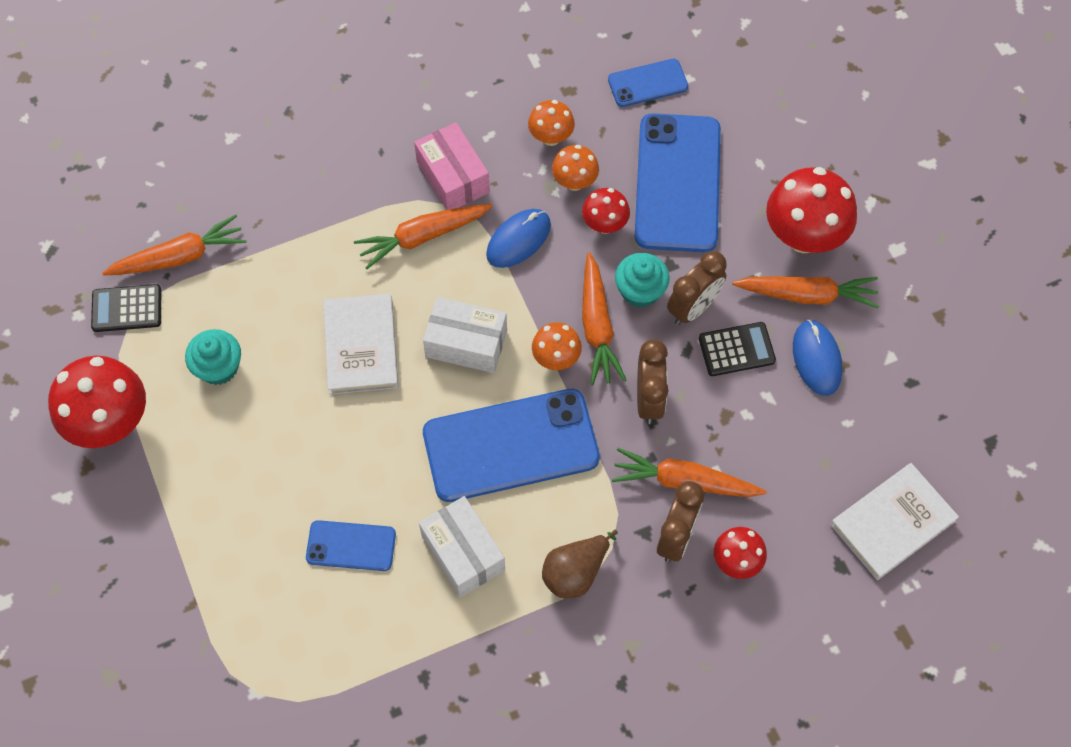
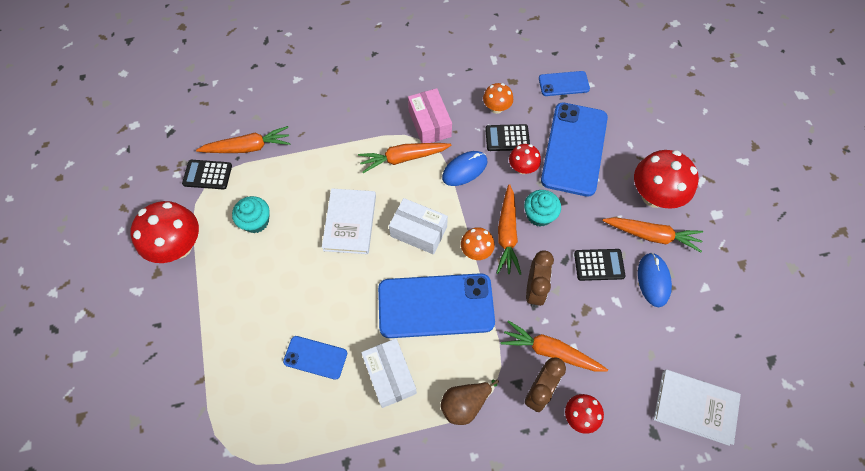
camera: 10 degrees right, 0 degrees up
(574, 182) = (507, 138): orange mushroom -> black calculator
(693, 308) = (573, 232): brown clock -> none
(892, 522) = (695, 407): white book -> white book turned 45 degrees clockwise

